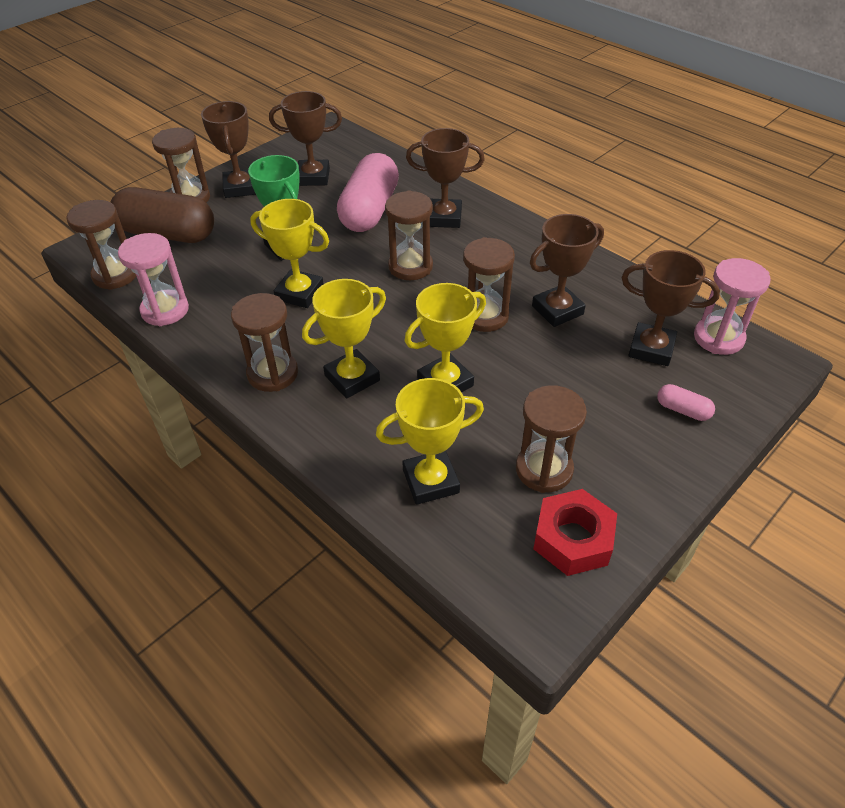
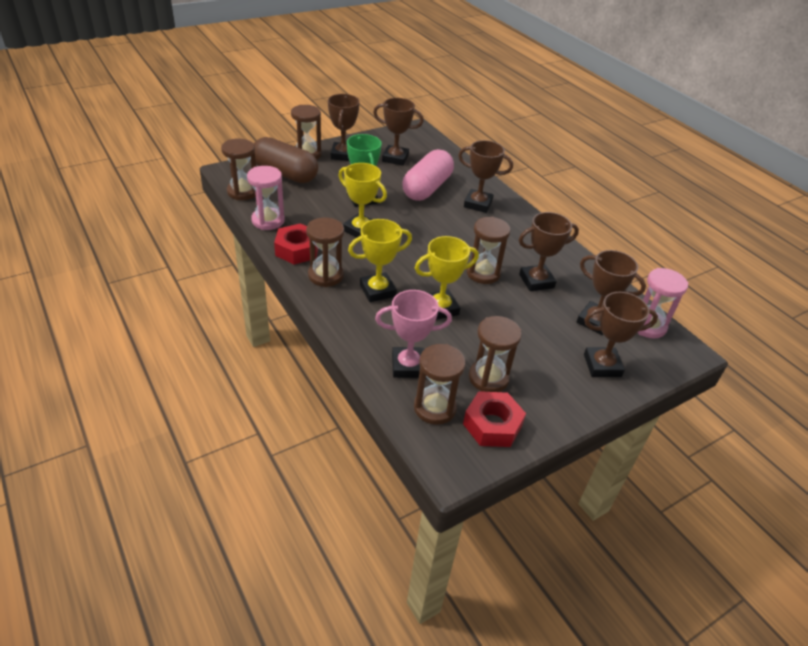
camera: 10 degrees right, 5 degrees down
(220, 344) = (297, 250): none -> red nut
(410, 267) = (442, 230): brown hourglass -> brown hourglass (434, 408)
(430, 481) = (408, 366): yellow trophy -> pink trophy
(682, 410) = (602, 365): pink capsule -> brown trophy

